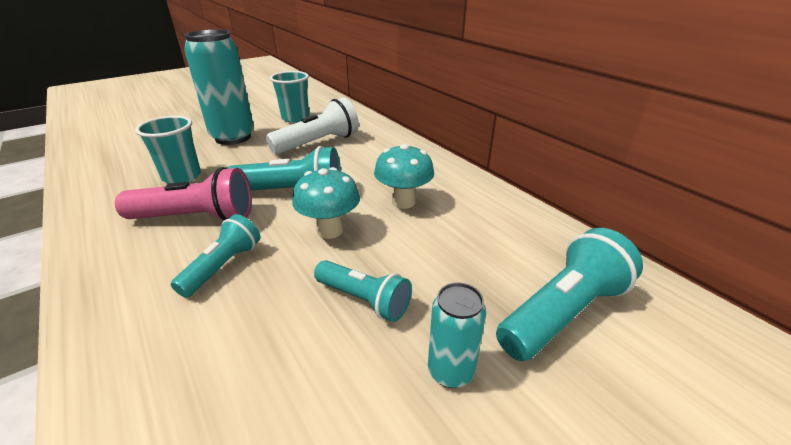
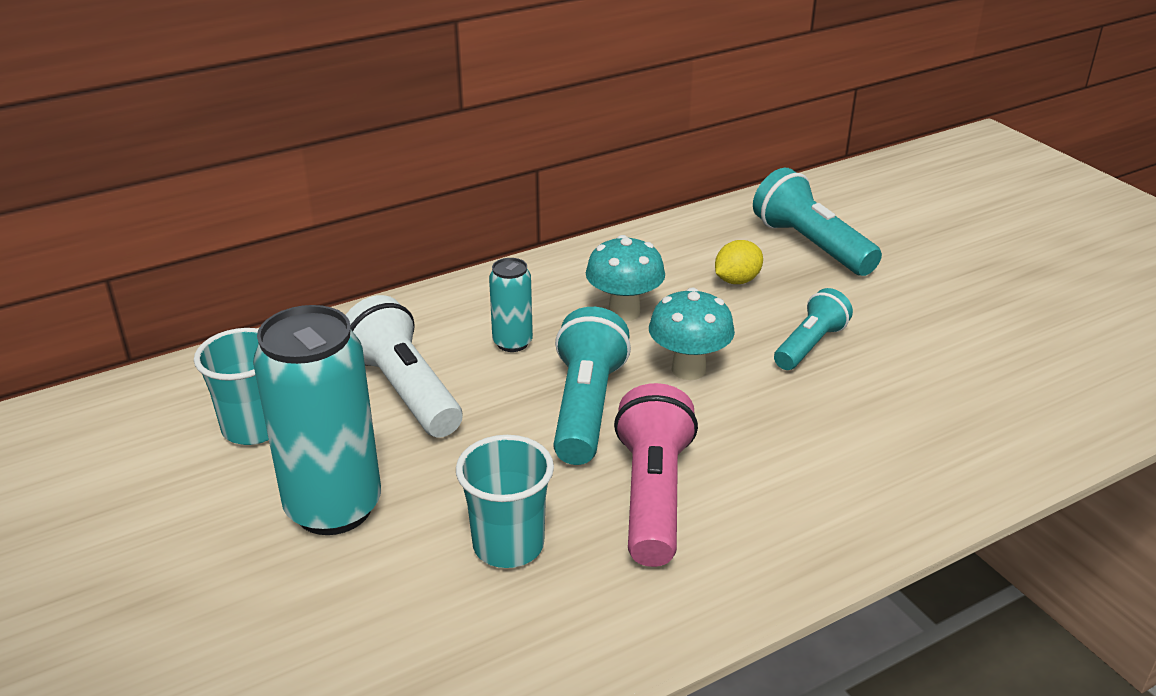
camera: 85 degrees left, 0 degrees up
(223, 266) = (765, 448): turquoise flashlight -> none
(450, 371) = (884, 305): turquoise can -> turquoise can (512, 343)
(467, 256) = (737, 280): none -> yellow lemon

